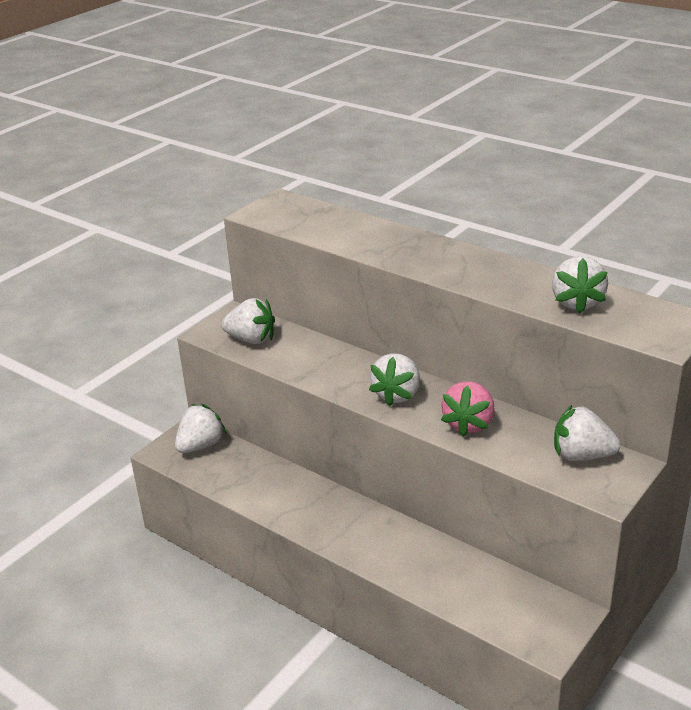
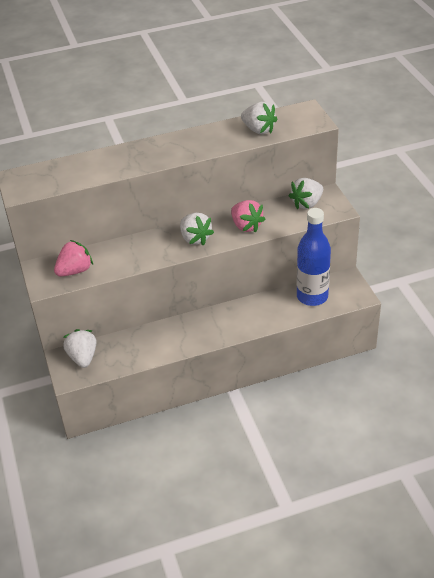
camera: 55 degrees left, 10 degrees up
(251, 339) = (75, 271): white strawberry -> pink strawberry
(492, 591) = (312, 296): none -> blue bottle

